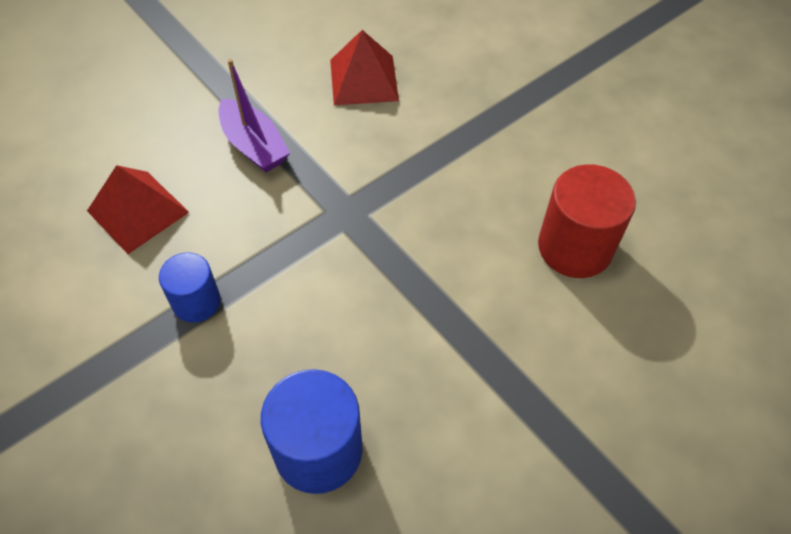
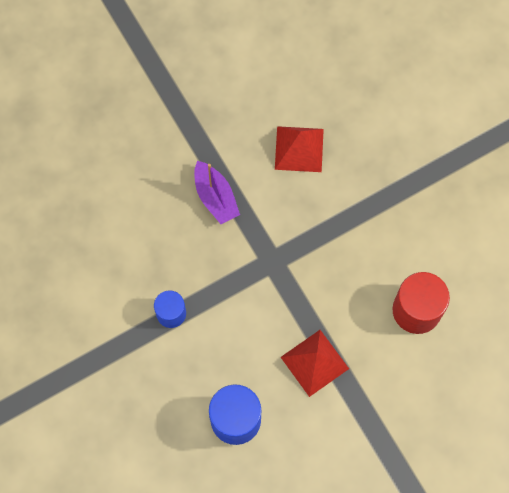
camera: 10 degrees right, 15 degrees up
(137, 211) = (136, 240): red pyramid -> red pyramid (314, 363)

